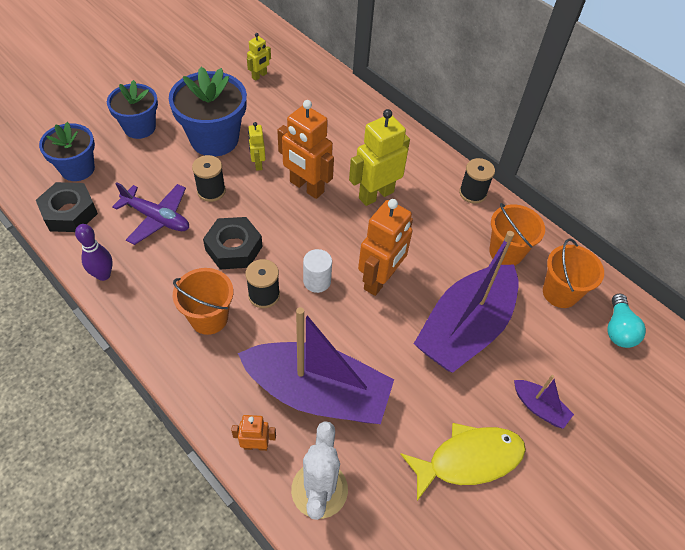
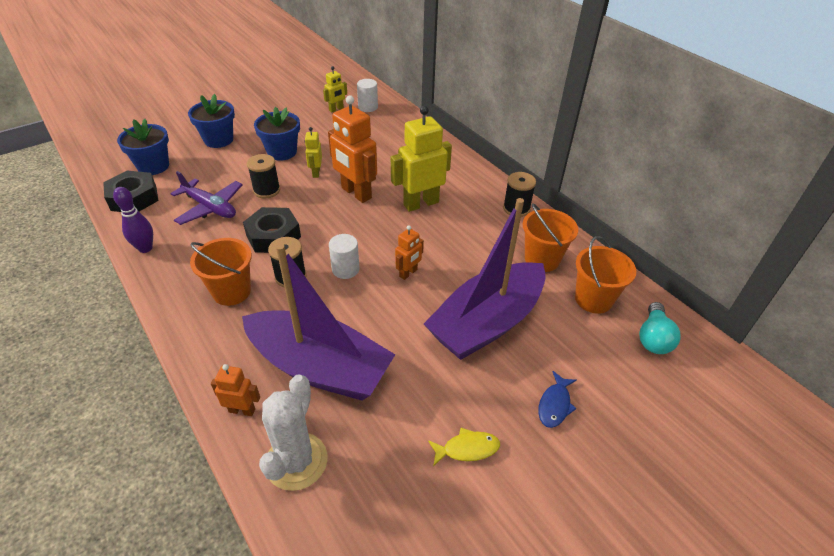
camera: 10 degrees right, 10 degrees down
(214, 139) = (282, 152): blue flower pot -> blue flower pot, size x0.66
(293, 70) = (368, 107): none -> white cylinder
(380, 280) = (408, 273): orange robot -> orange robot, size x0.51
(469, 459) = (467, 449): yellow fish -> yellow fish, size x0.52
(539, 407) = (555, 405): purple boat -> blue fish

